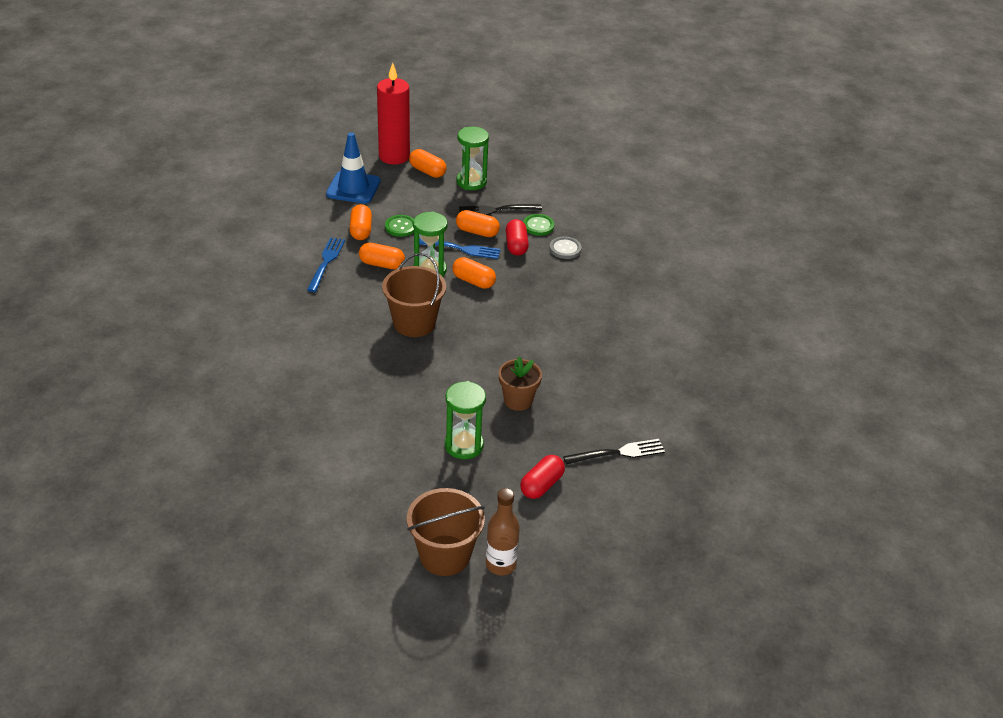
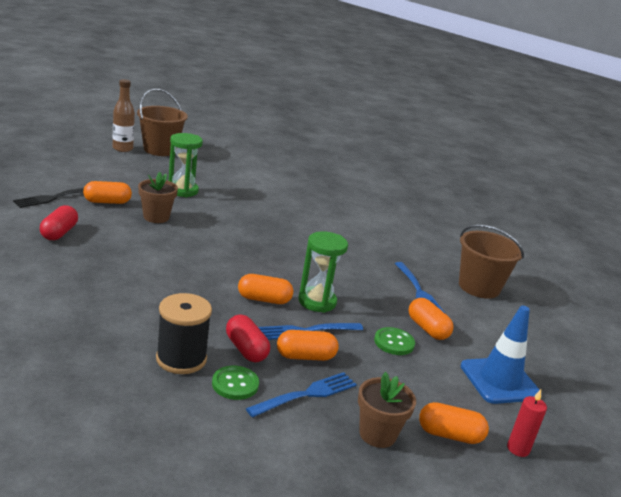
camera: 150 degrees right, 15 degrees down
(382, 264) = (368, 298): orange capsule -> orange capsule (107, 202)
(394, 156) = (518, 449): red candle -> red candle, size x0.45
(414, 323) = (287, 255): brown bucket -> brown bucket (479, 287)
(471, 182) = (377, 434): green hourglass -> brown flower pot
(496, 210) = (306, 394): black fork -> blue fork
(541, 485) = (112, 178): red capsule -> red capsule (59, 233)
(565, 249) = (181, 359): grey button -> black spool

